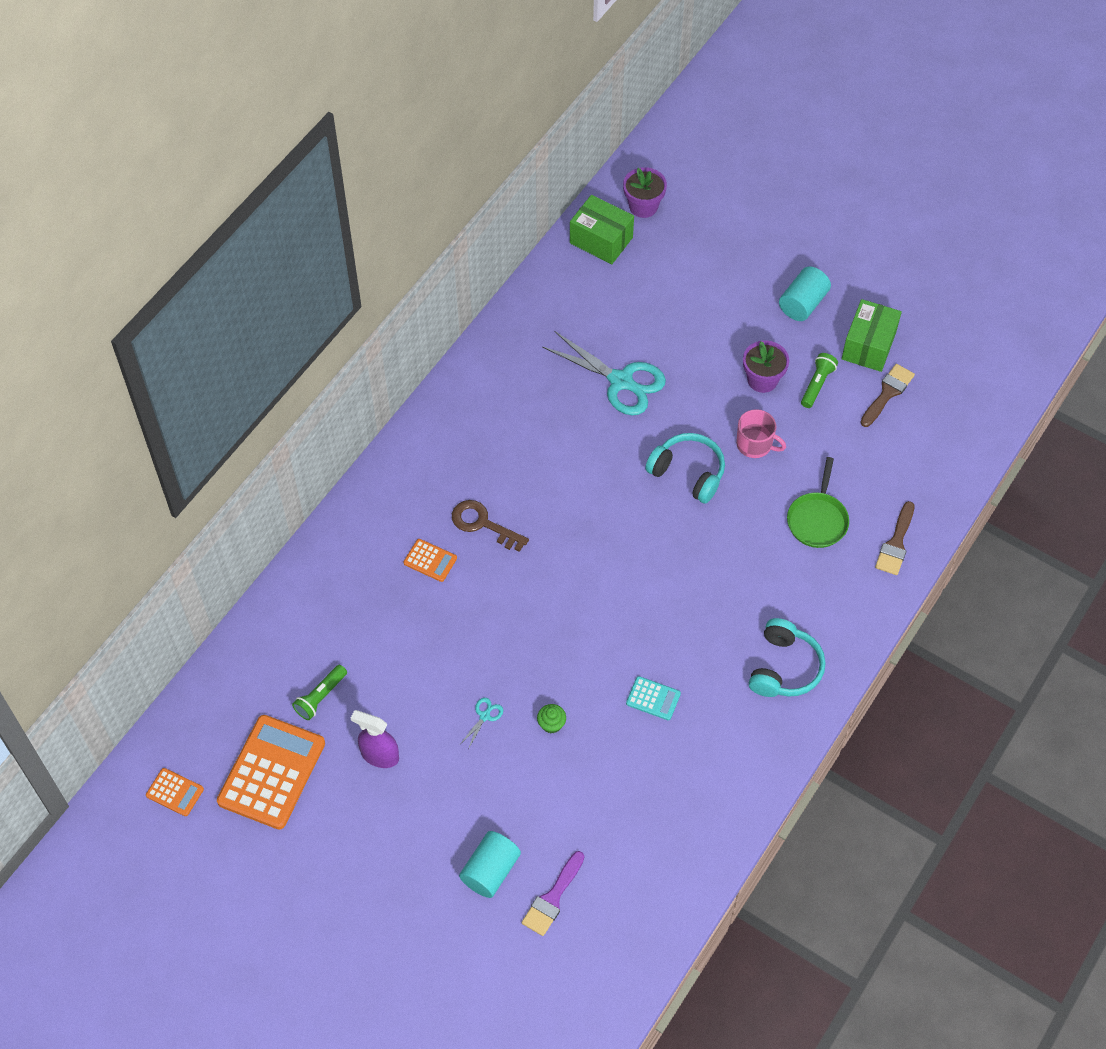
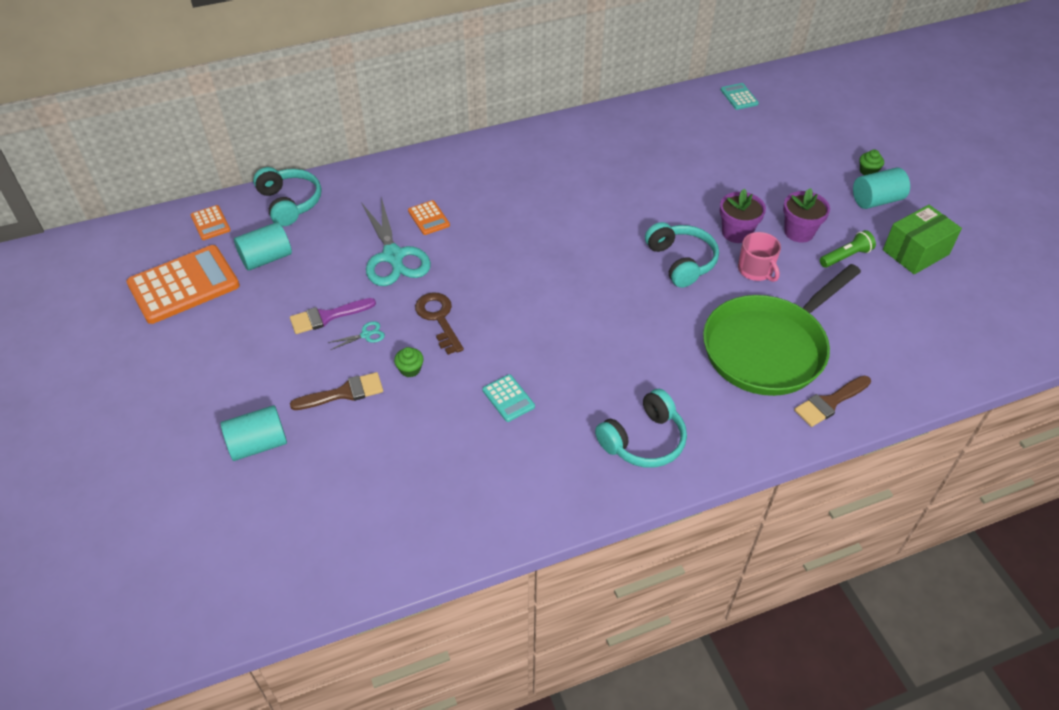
camera: 35 degrees right, 10 degrees down
(175, 792) = (112, 261): orange calculator -> orange calculator (210, 223)
(282, 624) = (290, 203): none -> turquoise headphones
(320, 697) = (266, 258): green flashlight -> turquoise cylinder
(379, 755) = (265, 317): purple spray bottle -> none
(483, 524) = (489, 216): brown key -> brown key (438, 318)
(552, 898) = (283, 496): purple brush -> purple brush (327, 316)
(601, 240) = (739, 97): green box -> turquoise calculator
(621, 381) = (679, 181): turquoise scissors -> turquoise scissors (393, 257)
(643, 206) = (790, 92): purple flower pot -> purple flower pot (736, 233)
(775, 271) = (868, 171): none -> green cupcake
(817, 519) = (768, 348): green pan -> green pan, size x1.92
(887, 393) = (908, 291): brown brush -> brown brush (344, 393)

